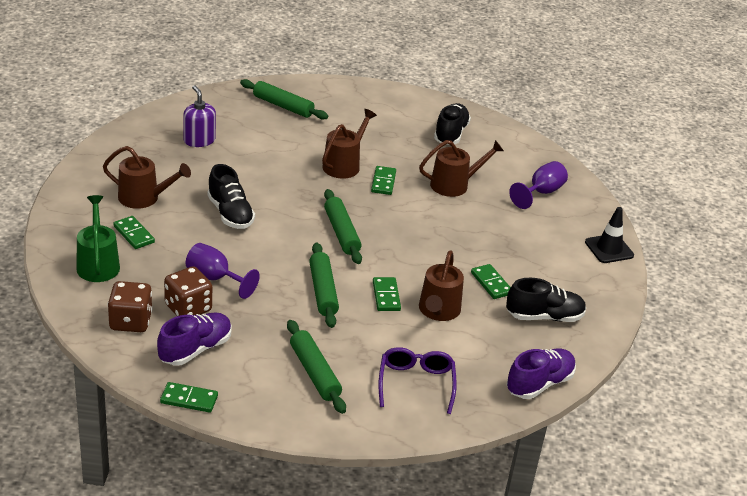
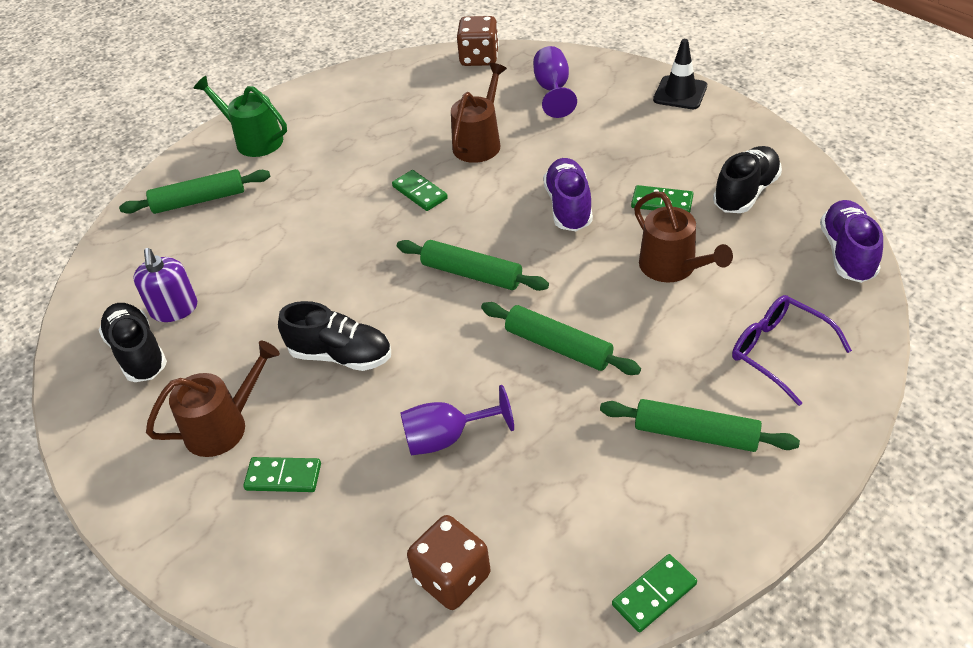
camera: 40 degrees left, 10 degrees up
(98, 264) = (304, 551): green watering can -> green watering can (254, 140)
(188, 308) = (478, 497): brown dice -> brown dice (479, 58)
(195, 349) = (563, 533): purple shoe -> purple shoe (568, 207)
(199, 140) = (174, 309): purple soap dispenser -> purple soap dispenser turned 120 degrees counterclockwise
(344, 165) = (358, 207): brown watering can -> none
(386, 296) = (613, 296): green domino -> none
(450, 134) = (395, 100): black shoe -> black shoe (138, 353)

